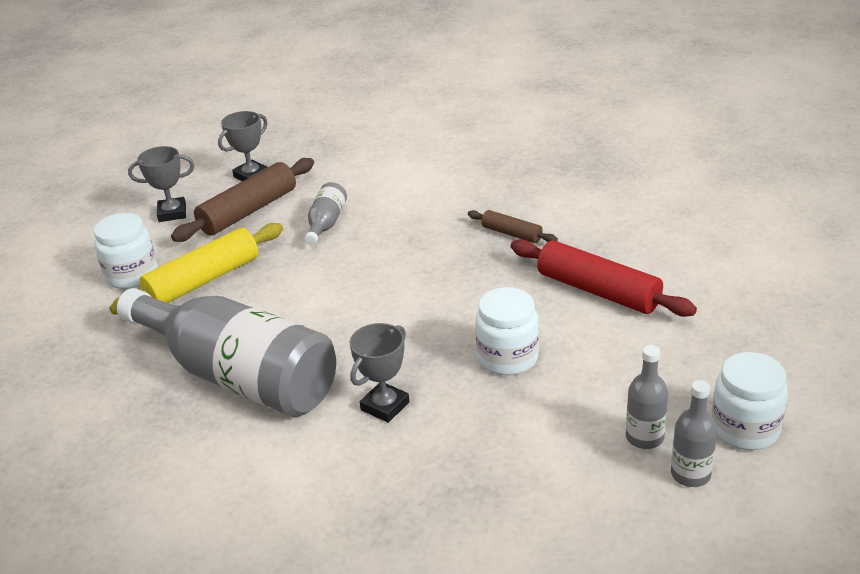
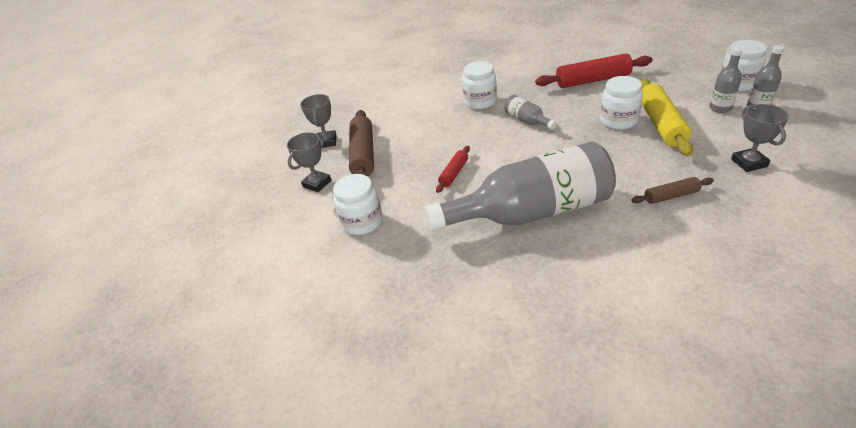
camera: 45 degrees left, 5 degrees up
(203, 281) = (412, 194): yellow rolling pin -> yellow rolling pin (661, 124)
(267, 288) = (454, 173): none -> red rolling pin
(326, 223) = (419, 133): grey bottle -> grey bottle (527, 121)
(385, 406) = (618, 170): grey trophy -> grey trophy (749, 163)
(440, 230) = (480, 102): none -> white jar
(511, 234) = (513, 85): brown rolling pin -> brown rolling pin (671, 196)

